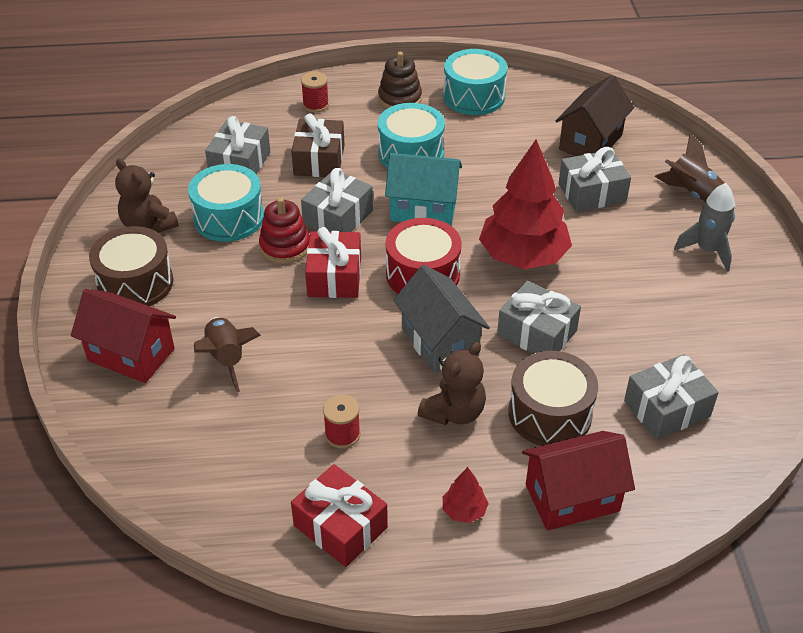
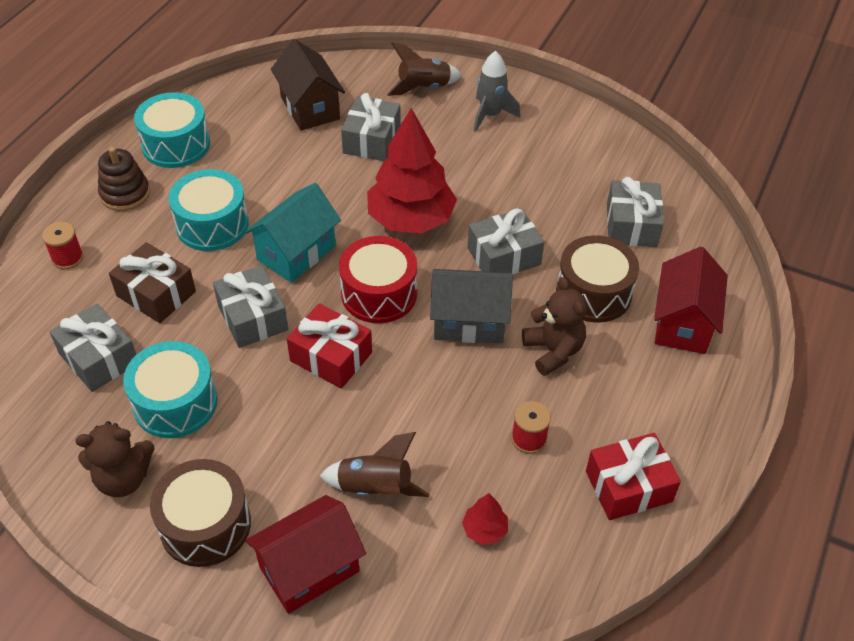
camera: 60 degrees left, 5 degrees up
(285, 246) = (258, 376): red stacking toy -> none
(464, 510) = (658, 395): red tree -> red tree (484, 529)

